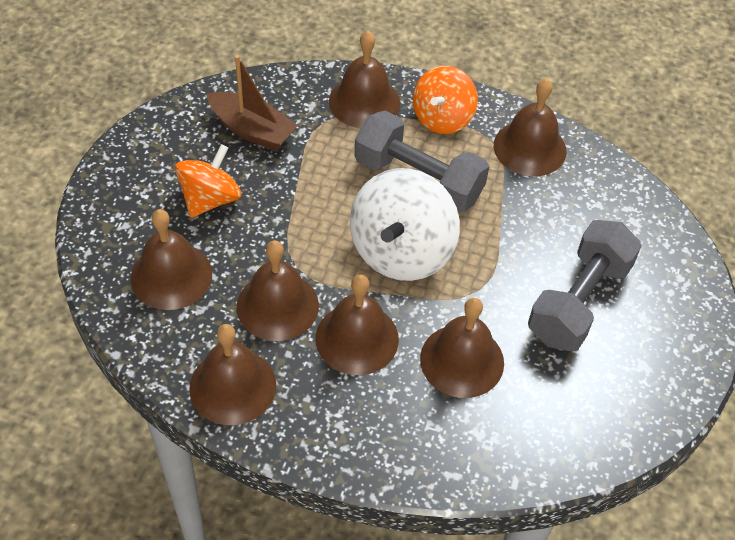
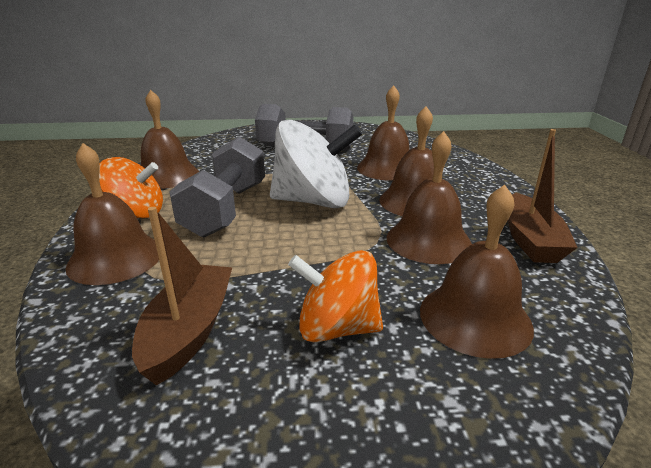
camera: 110 degrees left, 25 degrees down
(232, 386) = (530, 240): brown bell -> brown boat

